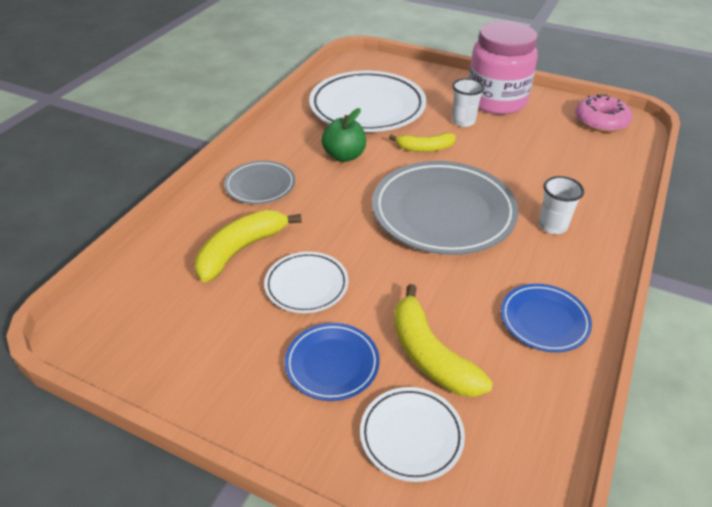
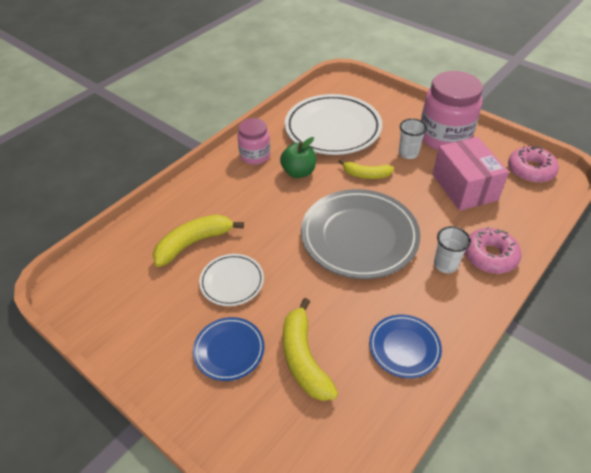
camera: 15 degrees right, 5 degrees up
(260, 186) = (225, 189): grey plate -> none
(284, 145) = (255, 155): none -> pink jar
(411, 436) = (266, 420): white plate -> none
(539, 146) = (464, 187): none -> pink box
(596, 210) = (490, 256): none -> pink donut

